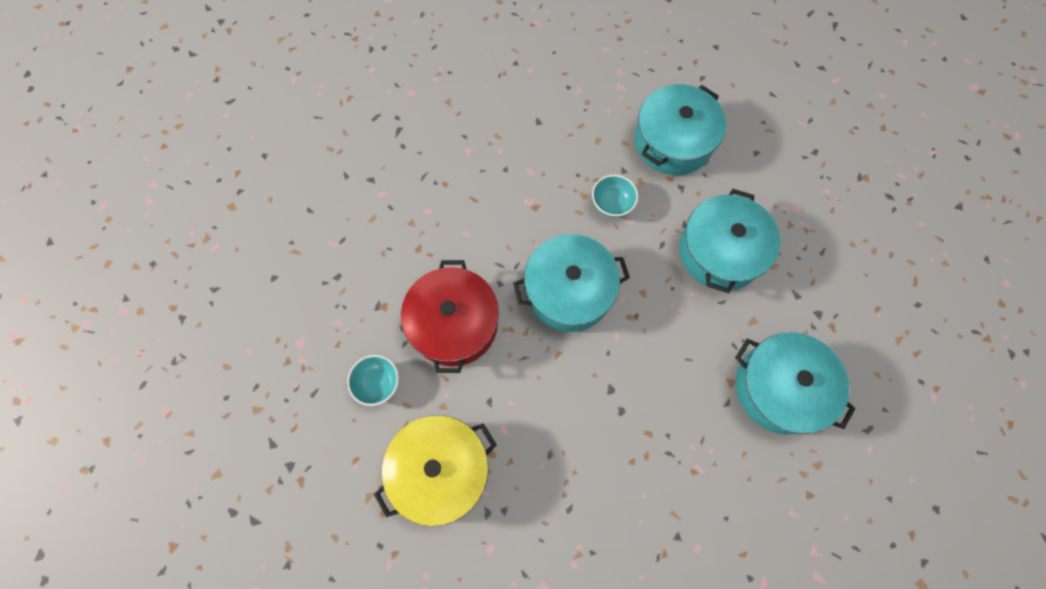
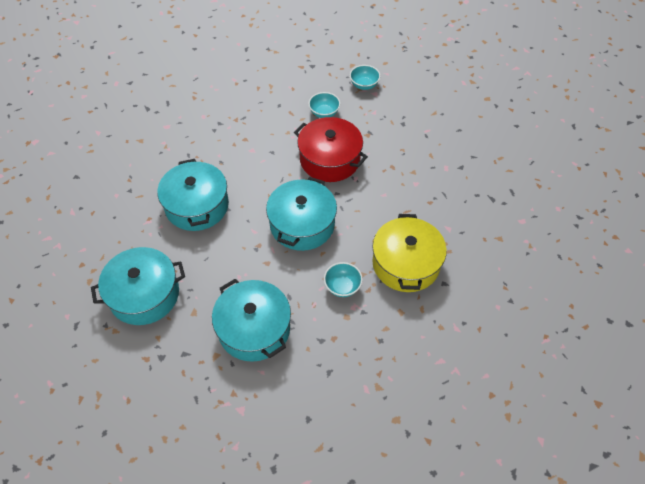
camera: 125 degrees right, 15 degrees down
(291, 366) = (364, 85): none -> turquoise bowl
(441, 470) = (257, 116): yellow pot -> yellow pot (406, 263)
(673, 141) = (362, 363): turquoise pot -> turquoise pot (197, 206)

